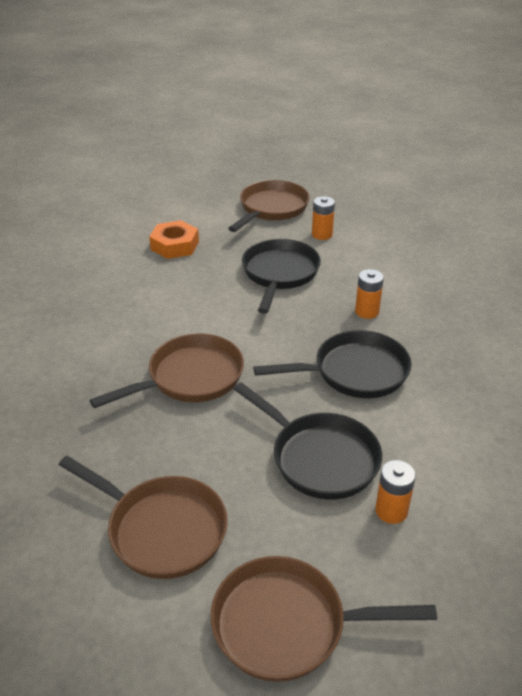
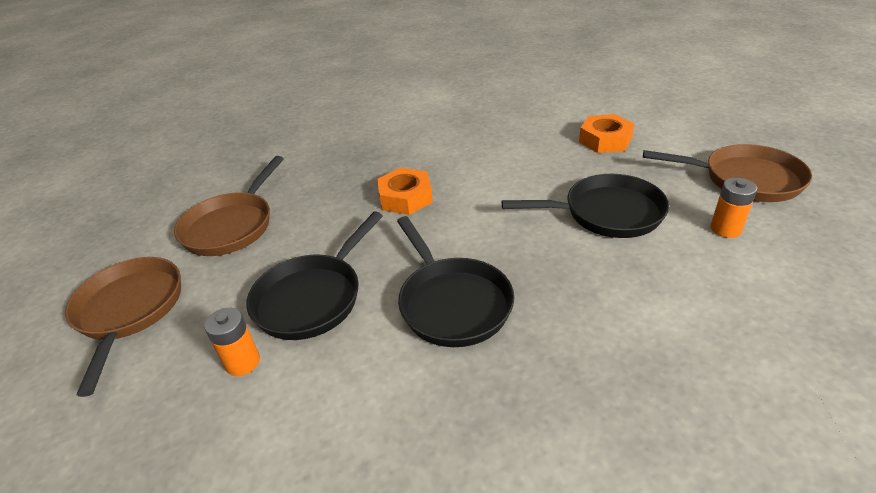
camera: 80 degrees right, 0 degrees up
(190, 377) = (405, 197): brown pan -> orange nut
(367, 311) = (577, 296): orange battery -> none

